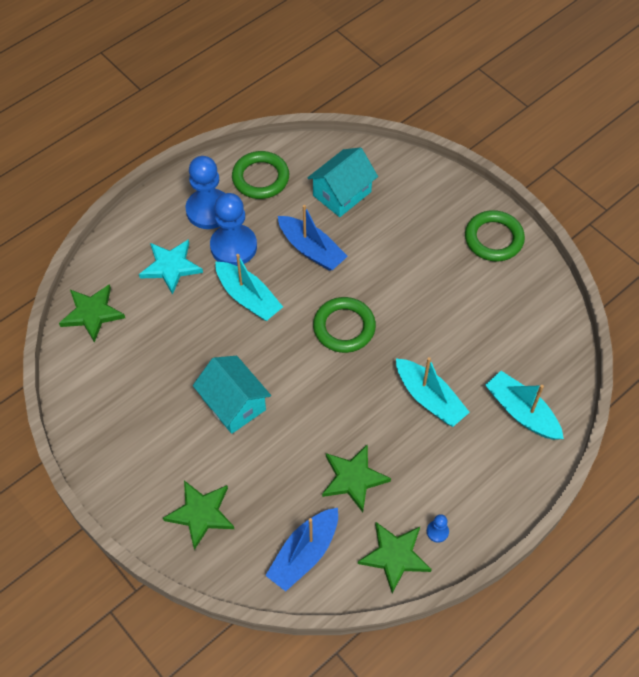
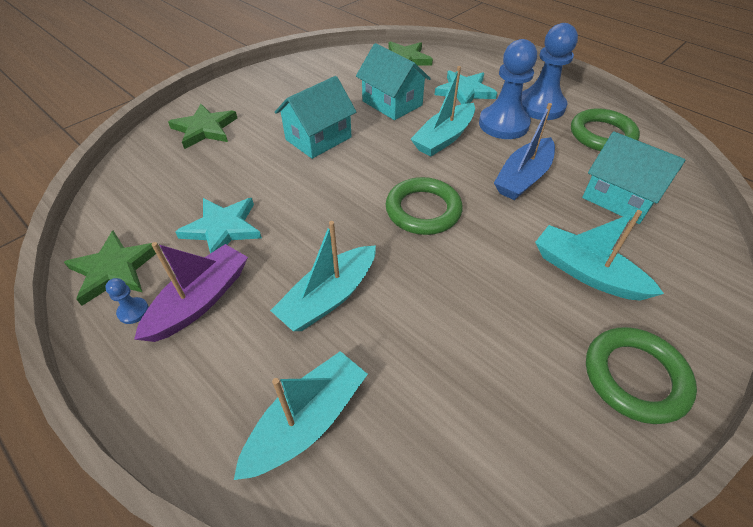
camera: 85 degrees right, 10 degrees down
(181, 334) = (392, 103): none -> turquoise house
(304, 554) = (143, 196): blue boat -> none
(353, 478) = (223, 228): green star -> turquoise star
(414, 238) = (586, 272): none -> turquoise boat
(429, 485) = (200, 300): none -> purple boat

